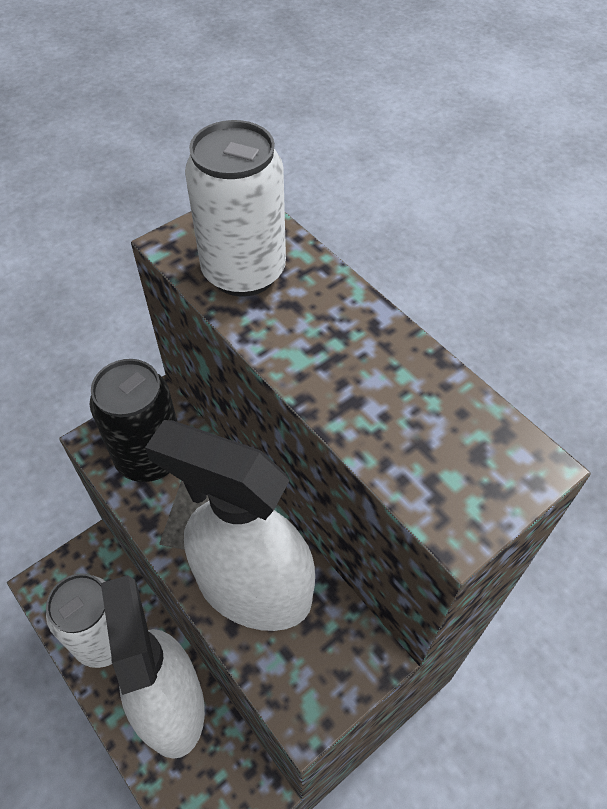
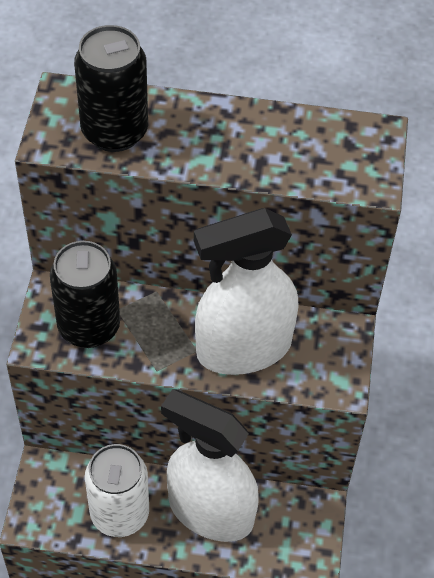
camera: 45 degrees left, 0 degrees up
(244, 272) = (114, 131): white can -> black can

